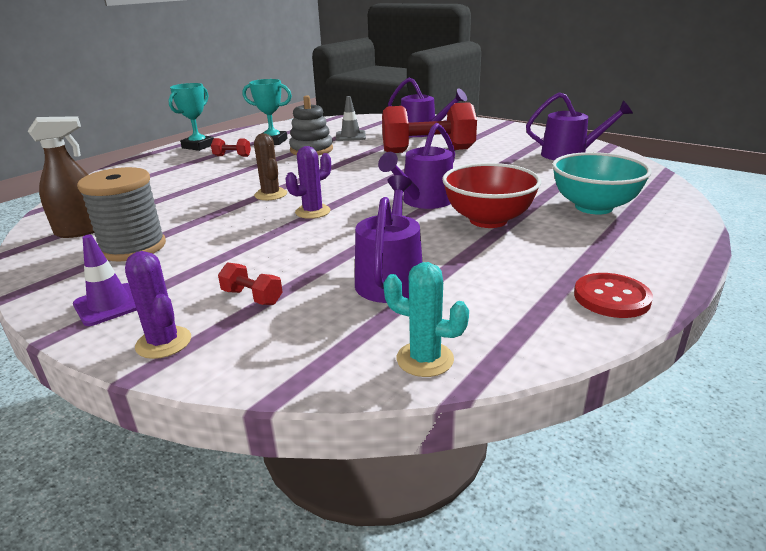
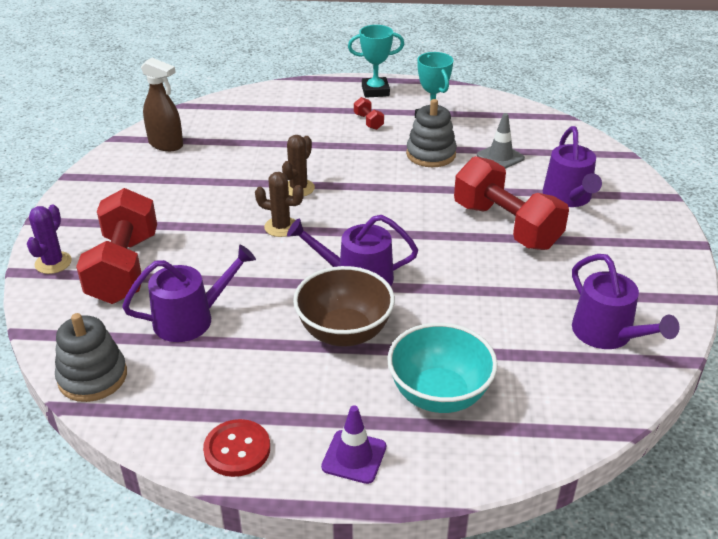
camera: 55 degrees right, 10 degrees up
(109, 305) = (80, 218): purple traffic cone -> purple traffic cone (354, 457)
(133, 247) = (157, 180): grey spool -> none
(252, 297) = (124, 268): red dumbbell -> red dumbbell, size x2.49
(313, 212) = (281, 227): purple cactus -> brown cactus
(425, 359) = (92, 377): turquoise cactus -> grey stacking toy
(488, 220) = (344, 332): red bowl -> brown bowl

